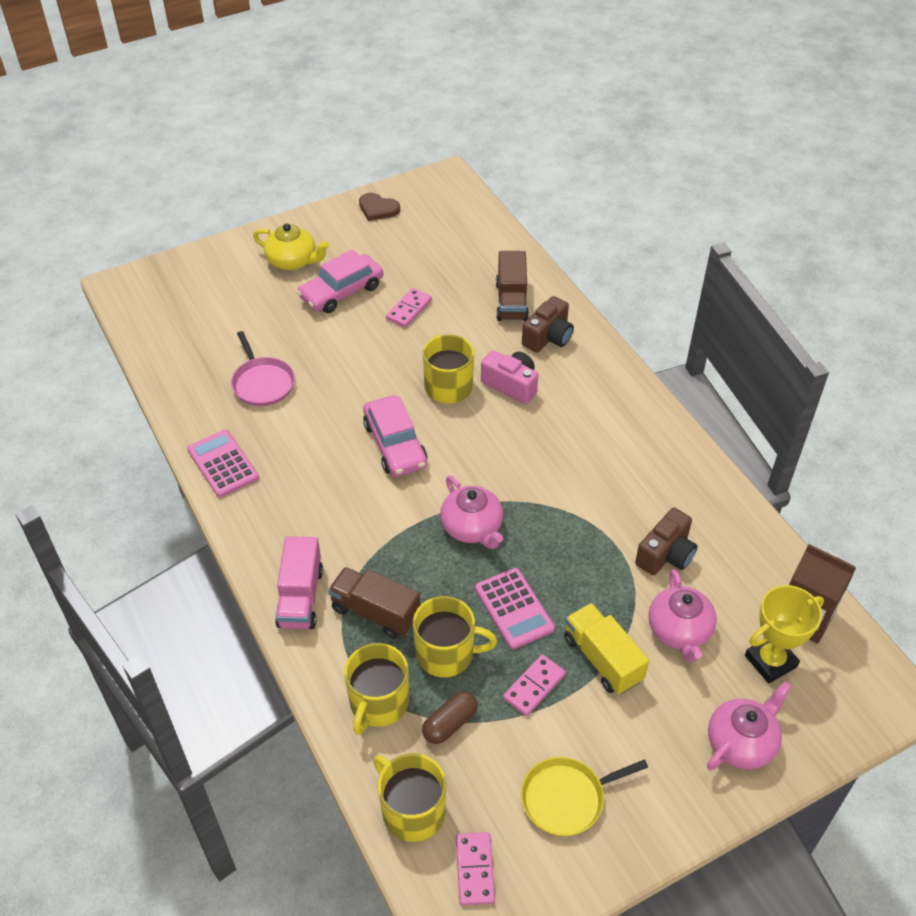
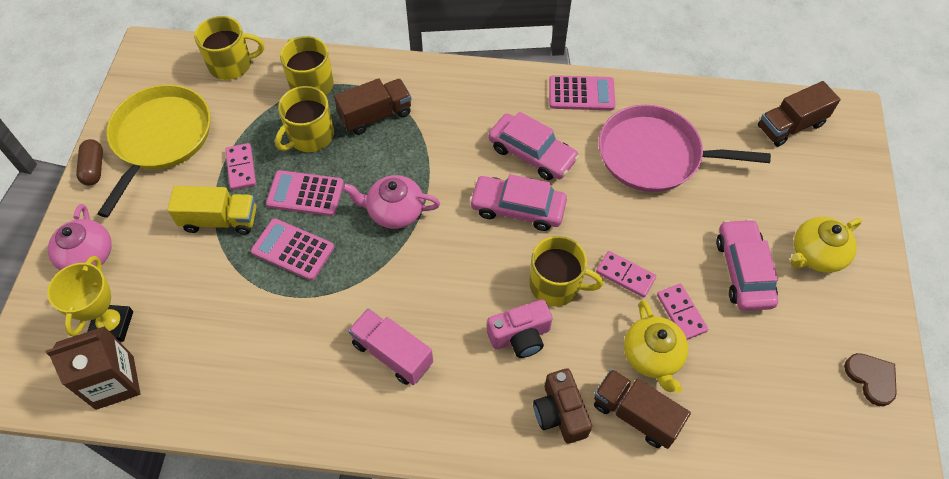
camera: 125 degrees right, 10 degrees up
(162, 314) = (790, 126): none -> brown truck
(262, 383) = (655, 155): pink pan -> pink pan, size x1.69
(300, 597) = (424, 83): pink truck -> pink truck (392, 354)
(326, 464) = (532, 154): none -> pink car
(378, 209) = (871, 378): brown heart -> brown heart turned 90 degrees clockwise
(450, 724) = (262, 110): brown capsule -> brown capsule (94, 168)
(459, 310) = (652, 356): none -> yellow teapot
(474, 869) = (172, 73): pink domino -> pink domino (625, 275)
(567, 798) = (160, 138): yellow pan -> yellow pan, size x1.69
(577, 577) = (293, 250): none -> pink calculator
(666, 554) = (254, 325): brown camera -> none
(679, 631) = (191, 284): pink teapot -> none

